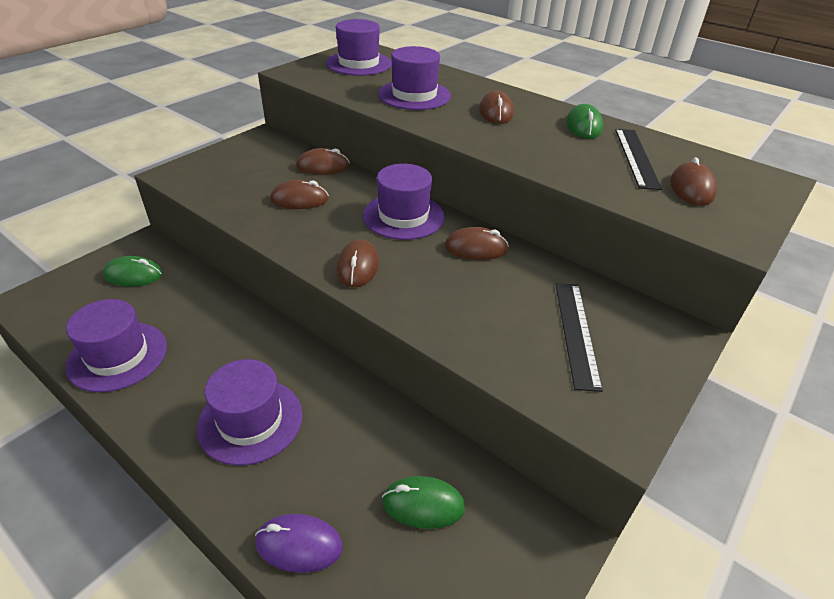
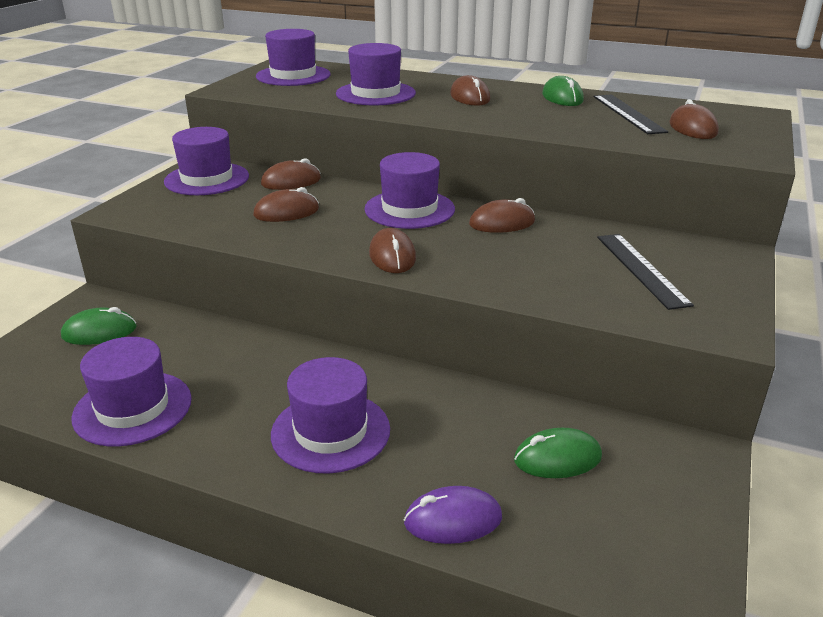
camera: 15 degrees left, 10 degrees down
(258, 152) = (207, 179): none -> purple hat

